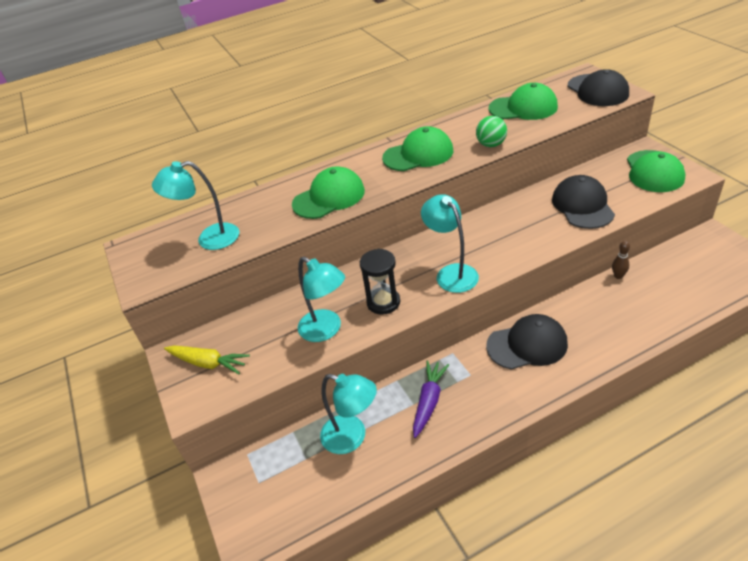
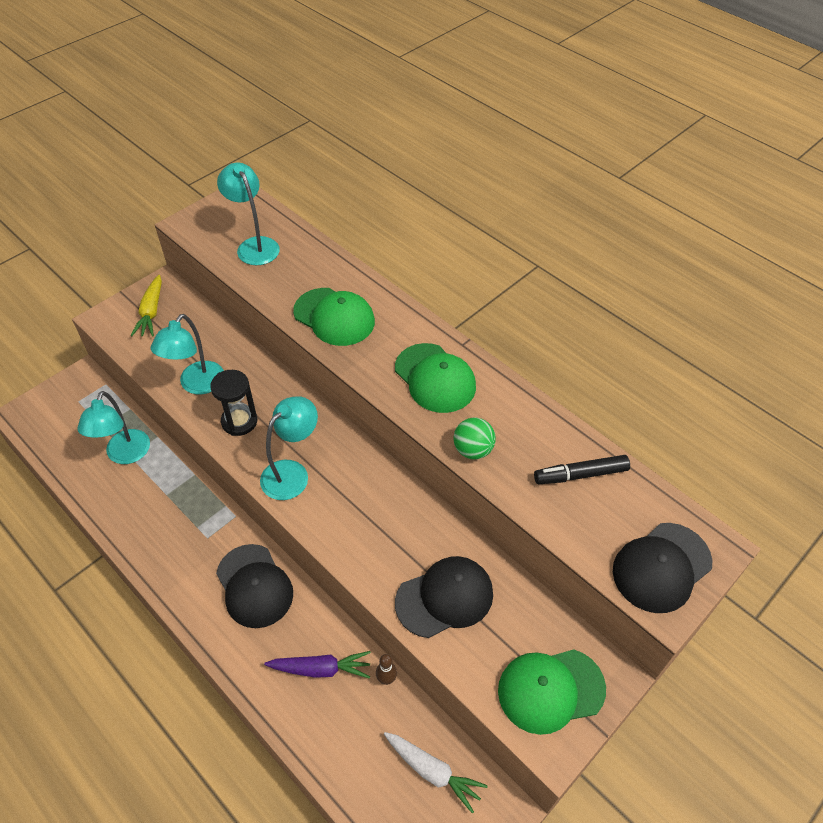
camera: 65 degrees right, 10 degrees up
(429, 401) = (170, 507): purple carrot -> purple carrot (321, 669)
(523, 108) = (580, 474): green cap -> black marker
(688, 261) = (433, 771): none -> white carrot

